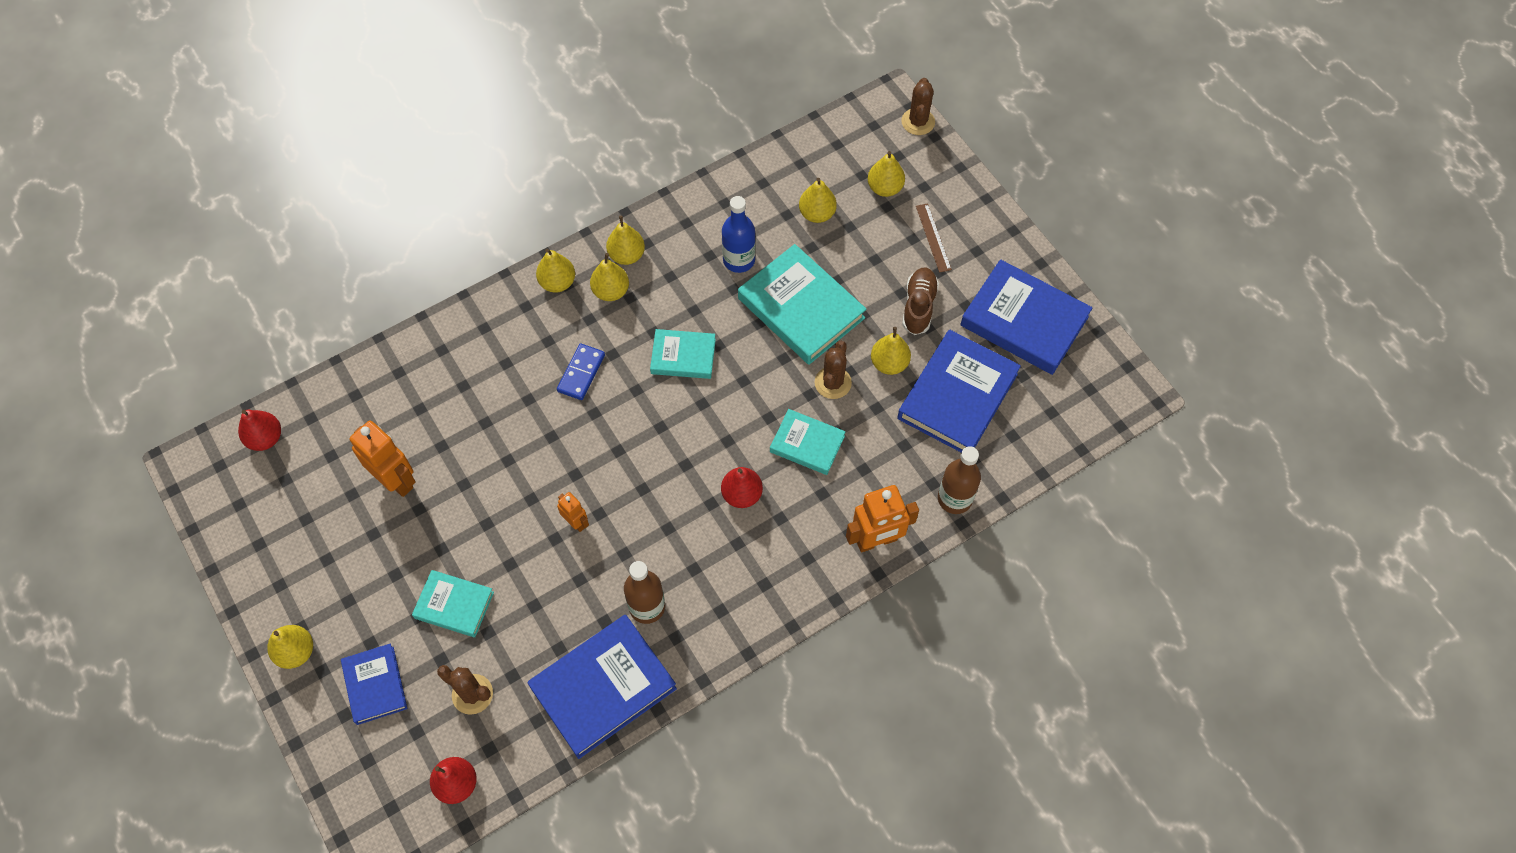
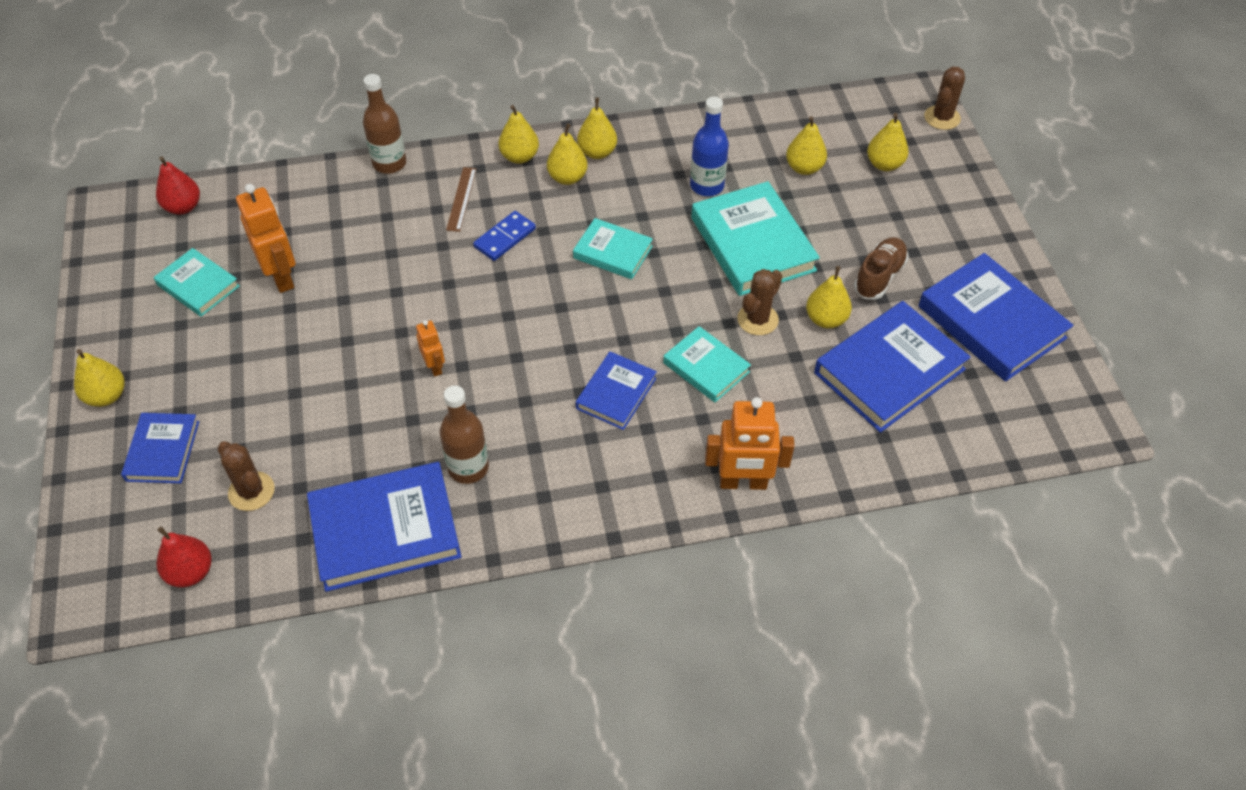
camera: 20 degrees right, 10 degrees down
(454, 605) = (277, 403): turquoise book -> turquoise book (198, 286)
(741, 494) = (616, 393): red pear -> blue book
(933, 237) = (919, 220): brown ruler -> brown ruler (461, 199)
(954, 499) = (847, 469): brown bottle -> brown bottle (389, 163)

